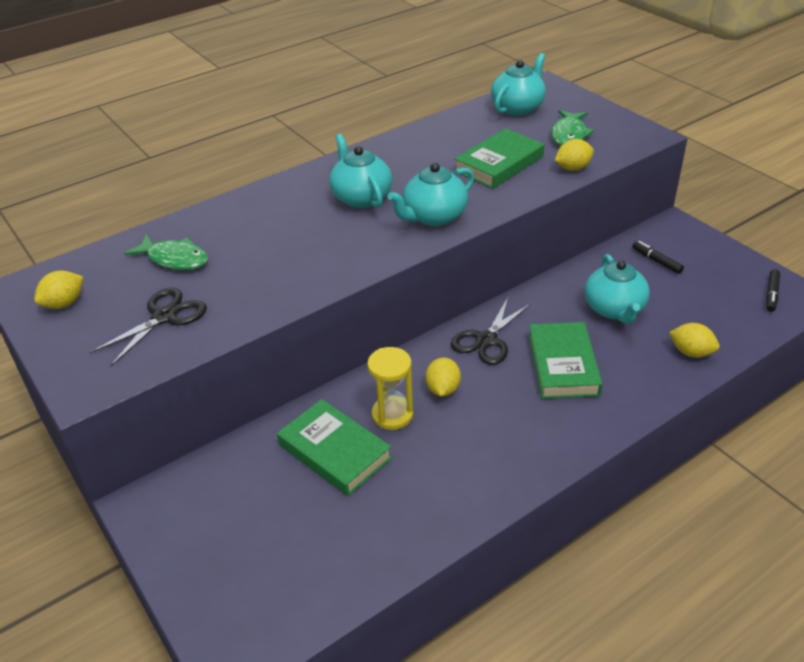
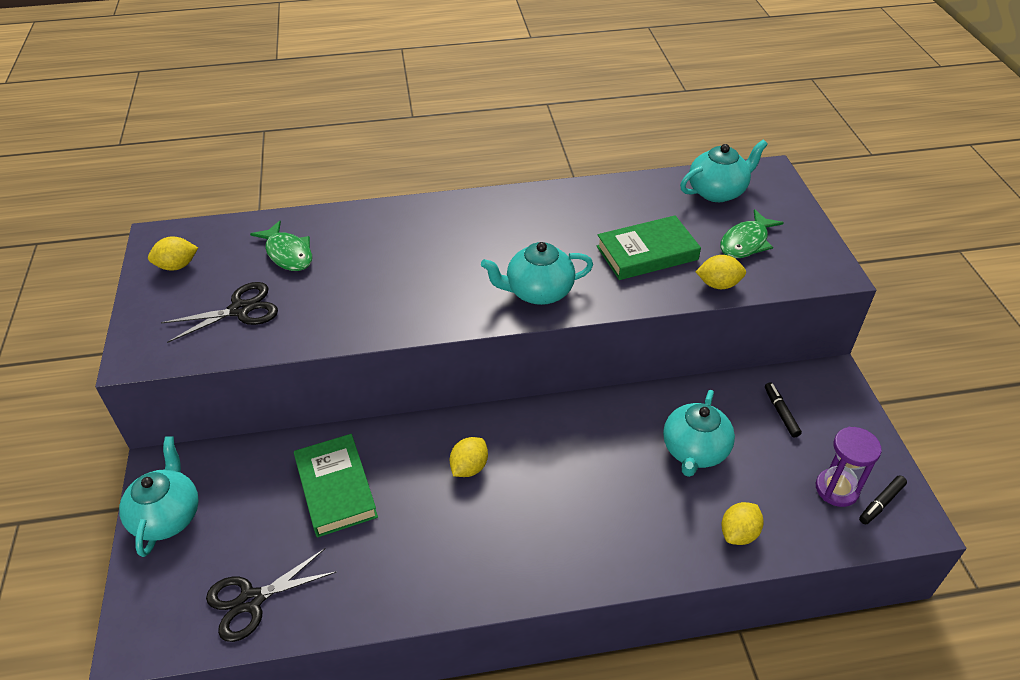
camera: 25 degrees right, 5 degrees up
(361, 197) = (488, 245): turquoise teapot -> turquoise teapot (167, 516)
(392, 415) = (408, 474): yellow hourglass -> none
(486, 340) = (545, 432): black scissors -> black scissors (251, 600)
(563, 365) = (598, 490): green book -> none
(691, 352) = (738, 533): yellow lemon -> yellow lemon turned 75 degrees clockwise
(735, 297) = (836, 489): none -> purple hourglass

